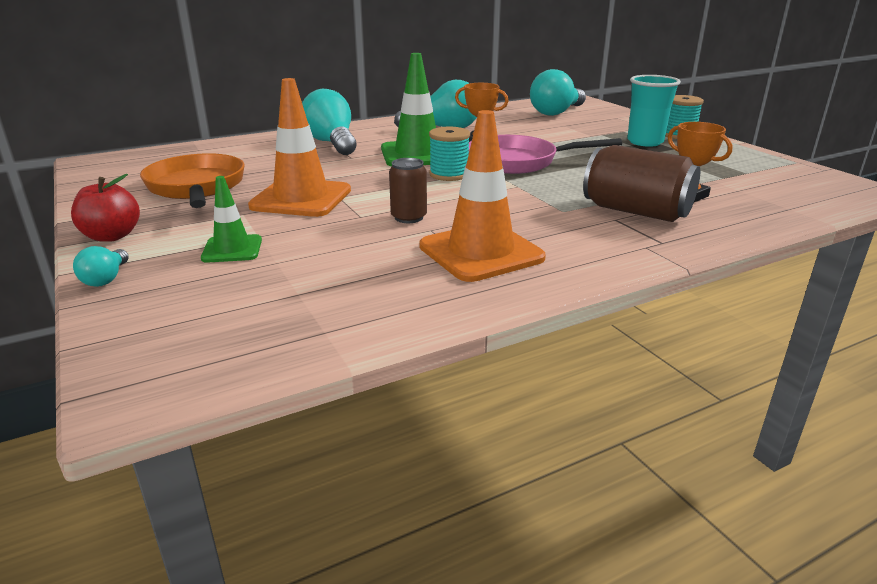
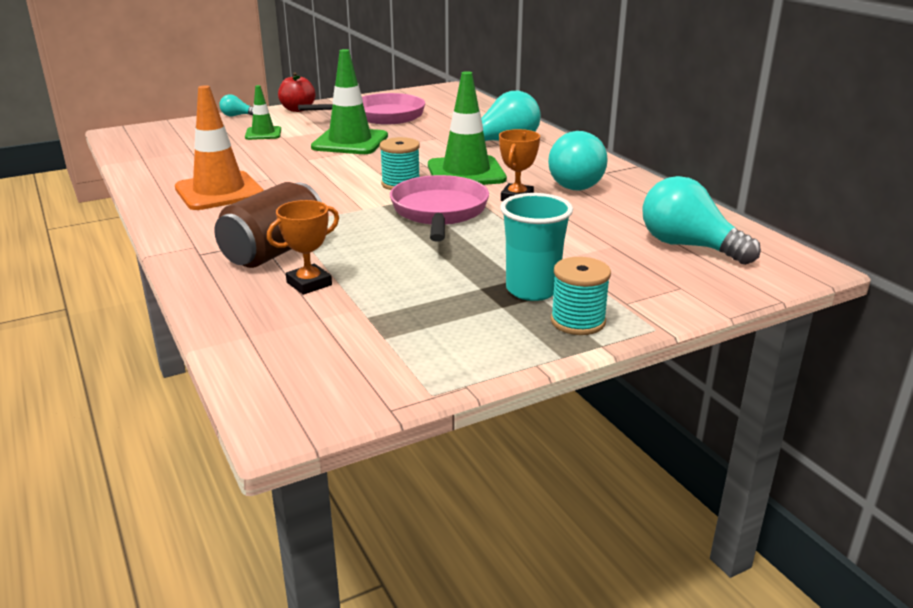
camera: 90 degrees right, 0 degrees up
(196, 187) = (382, 116): orange pan -> pink pan
(301, 198) = (350, 142): orange traffic cone -> green traffic cone
(408, 217) = (297, 172): brown can -> none

